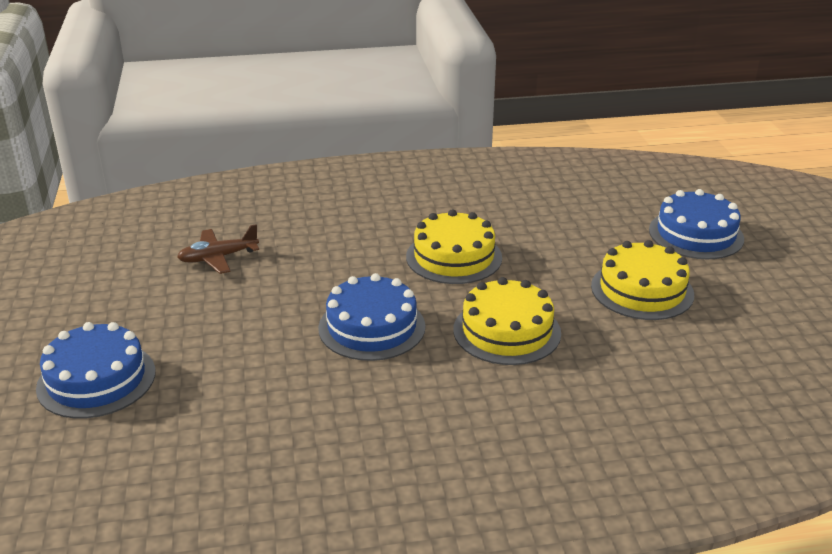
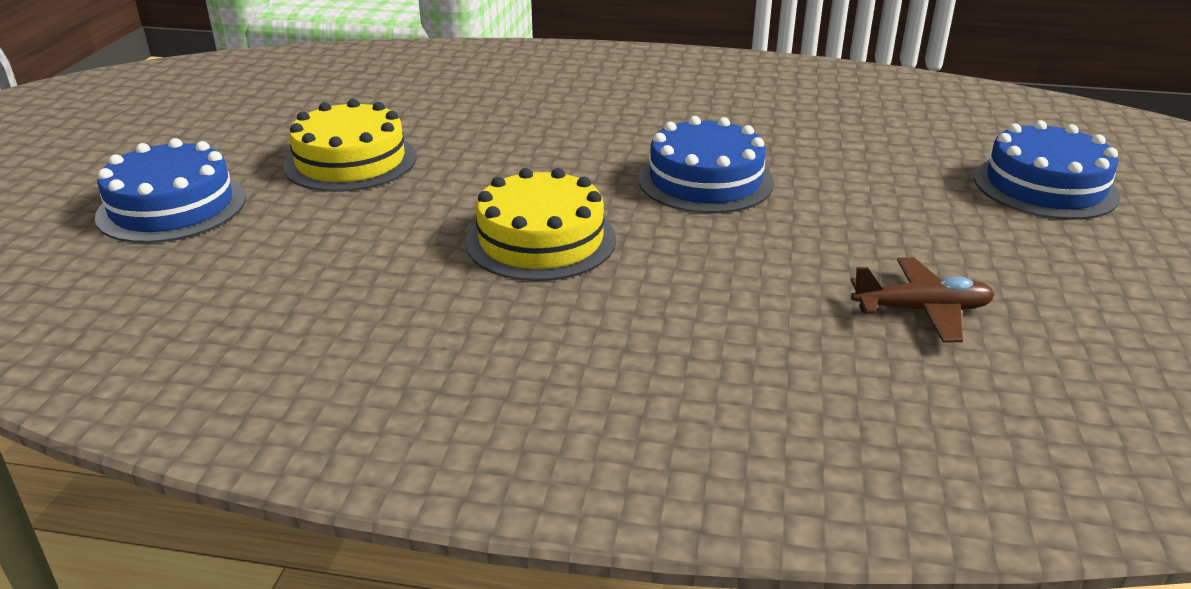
camera: 160 degrees left, 0 degrees up
(506, 331) = (551, 152): yellow cake -> none

